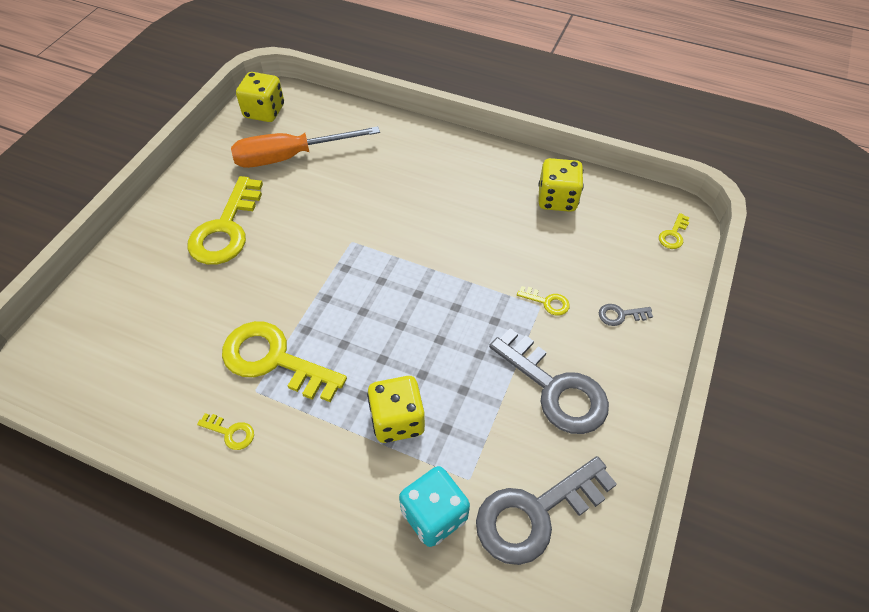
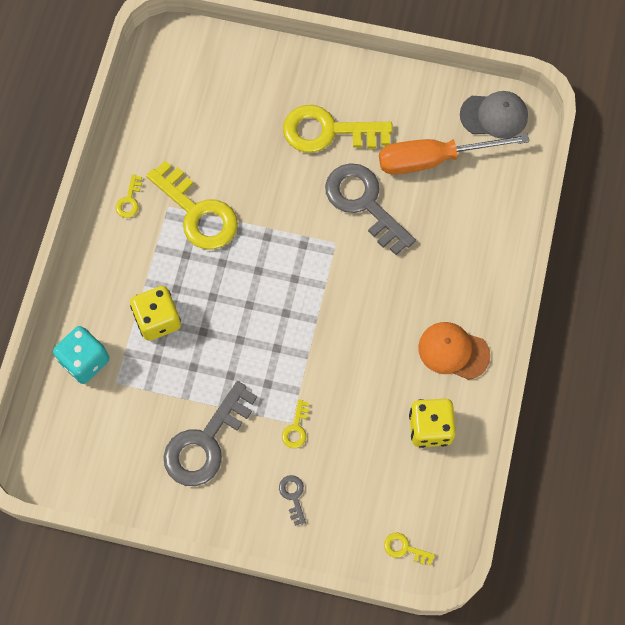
camera: 80 degrees right, 15 degrees up
(264, 112) = (494, 115): yellow dice -> grey cap
(274, 360) = (197, 213): yellow key -> yellow key turned 120 degrees clockwise
(290, 157) = (433, 159): orange screwdriver -> orange screwdriver turned 75 degrees counterclockwise
(485, 172) = (453, 351): none -> orange cap
(535, 513) = (95, 435): grey key -> grey key (364, 203)

